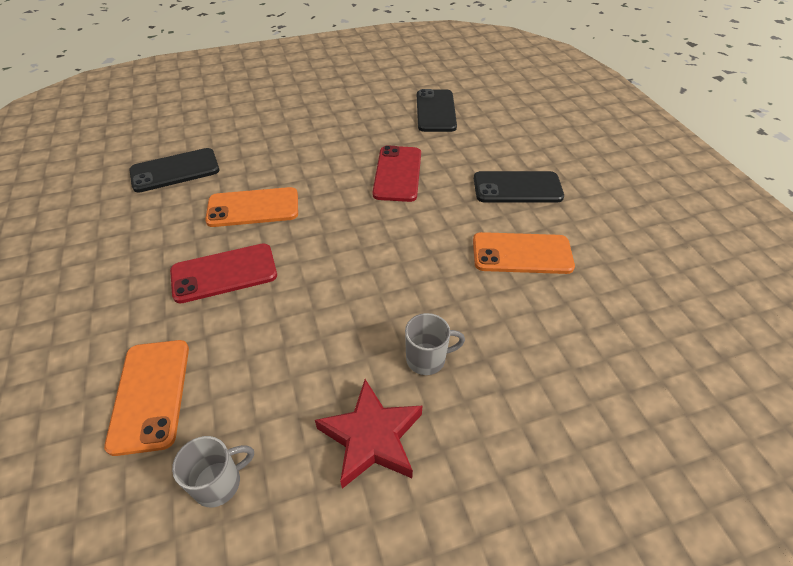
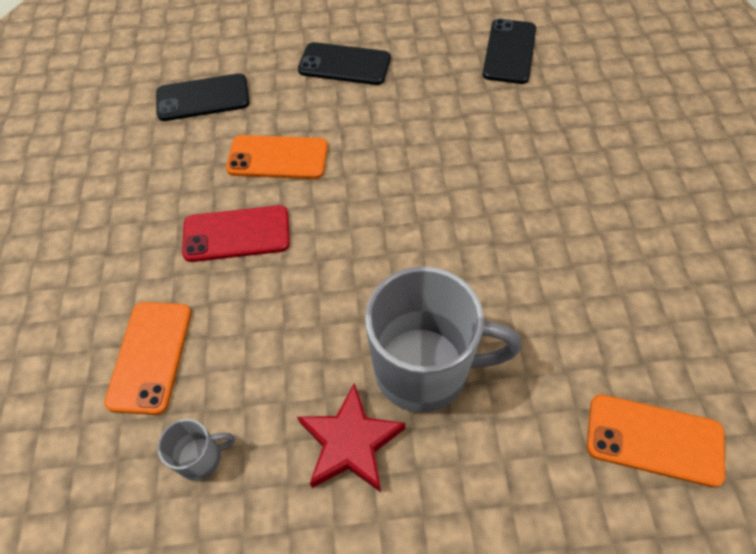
camera: 15 degrees right, 10 degrees up
(397, 174) = (444, 135): red phone -> none
(427, 359) = (424, 369): grey mug -> grey mug, size x2.26
(517, 188) = (580, 174): black phone -> black phone (344, 64)
(522, 254) = (561, 262): orange phone -> orange phone (654, 440)

